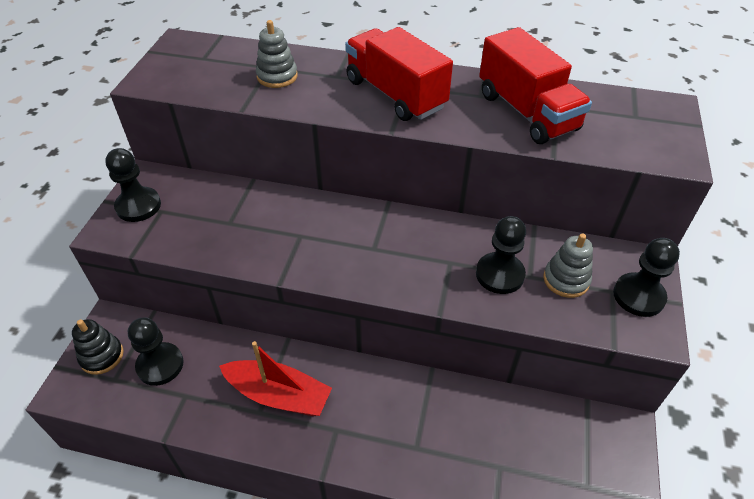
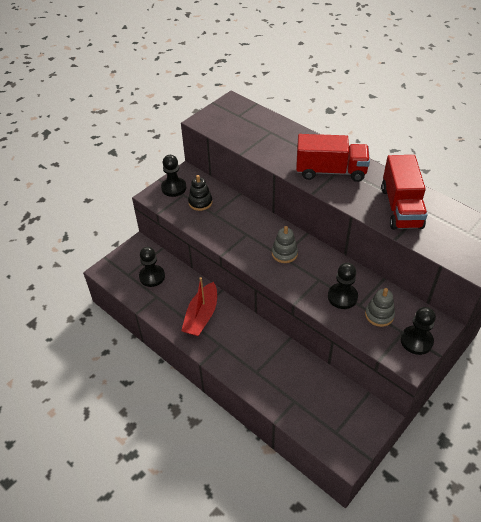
camera: 30 degrees right, 0 degrees up
(102, 356) = (127, 261): black stacking toy -> black stacking toy (200, 202)
(277, 76) = (271, 139): grey stacking toy -> grey stacking toy (284, 253)
(279, 395) = (201, 316): red boat -> red boat turned 60 degrees clockwise
(395, 94) = (330, 171): red truck -> red truck turned 105 degrees clockwise

